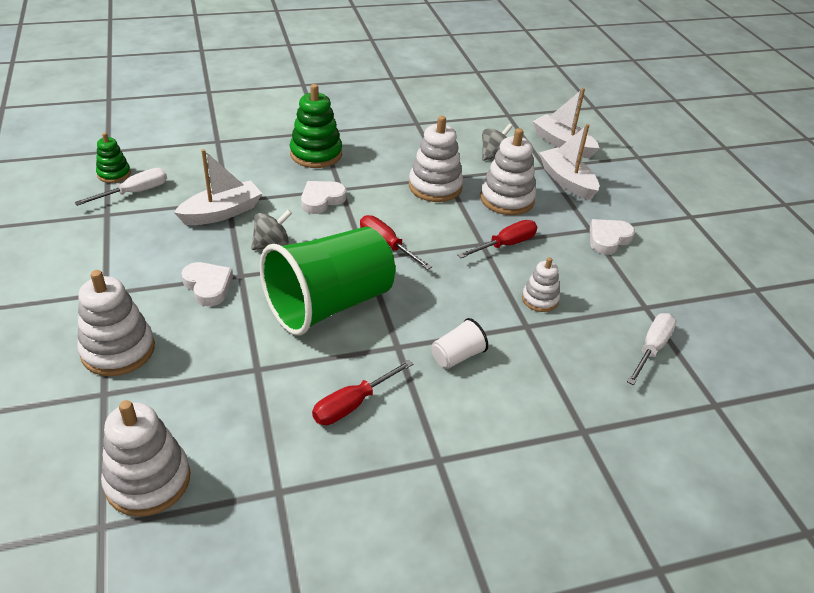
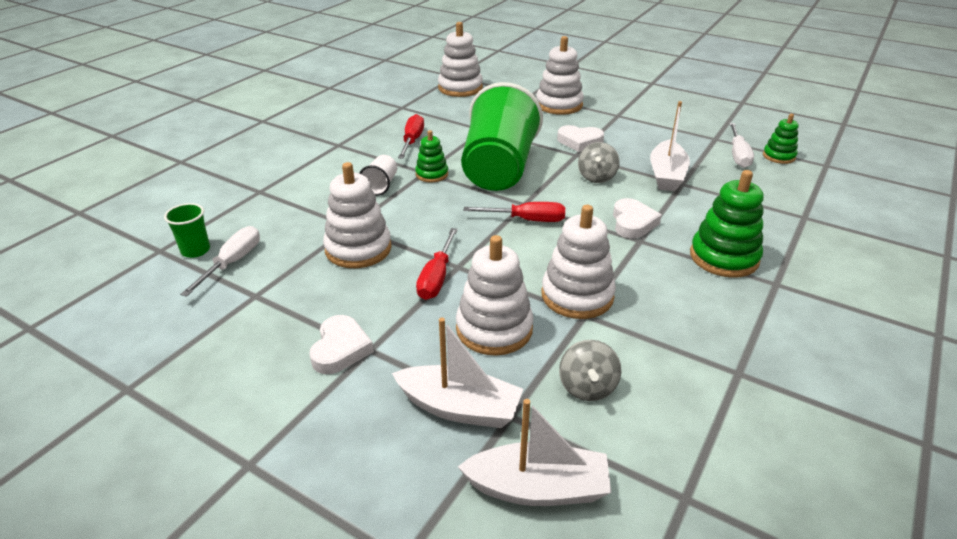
camera: 140 degrees right, 5 degrees down
(395, 339) = (432, 174): none -> green stacking toy
(540, 299) = (358, 249): white stacking toy -> white stacking toy, size x1.72
(651, 348) = (232, 262): white screwdriver -> white screwdriver turned 150 degrees counterclockwise
(681, 383) = (195, 250): none -> green cup

